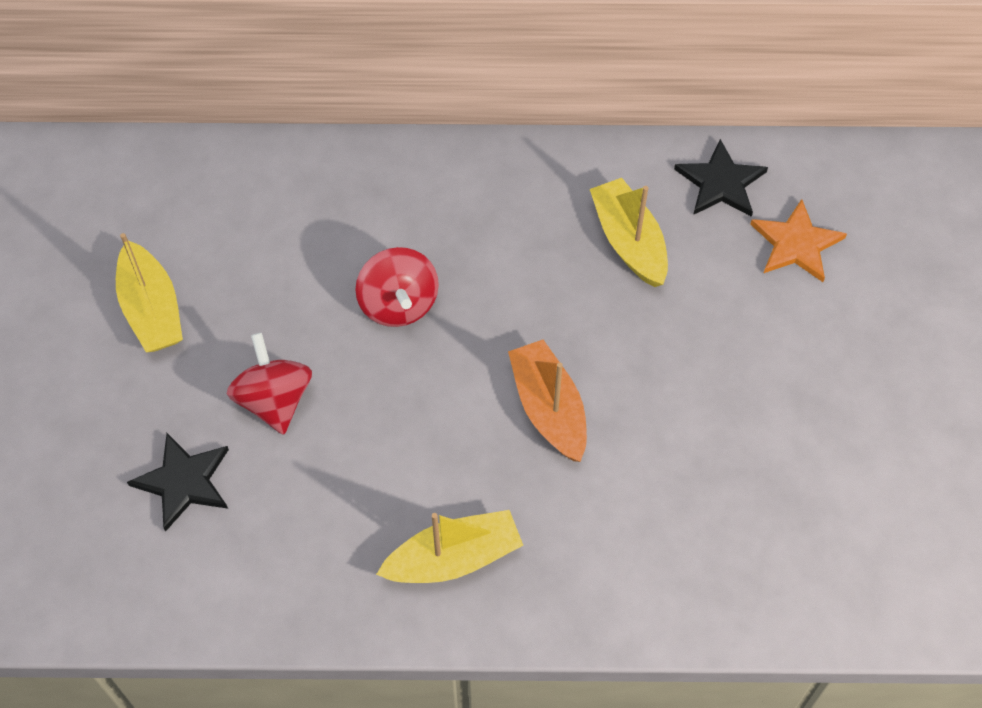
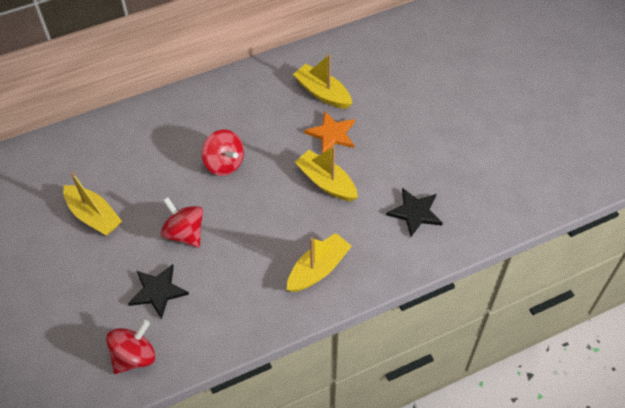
camera: 25 degrees left, 5 degrees down
(94, 575) = (134, 356): none -> red spinning top
(548, 408) = (326, 182): orange boat -> yellow boat
(721, 183) = (351, 51): black star -> black star (415, 212)
(796, 244) = (401, 65): orange star -> orange star (332, 134)

